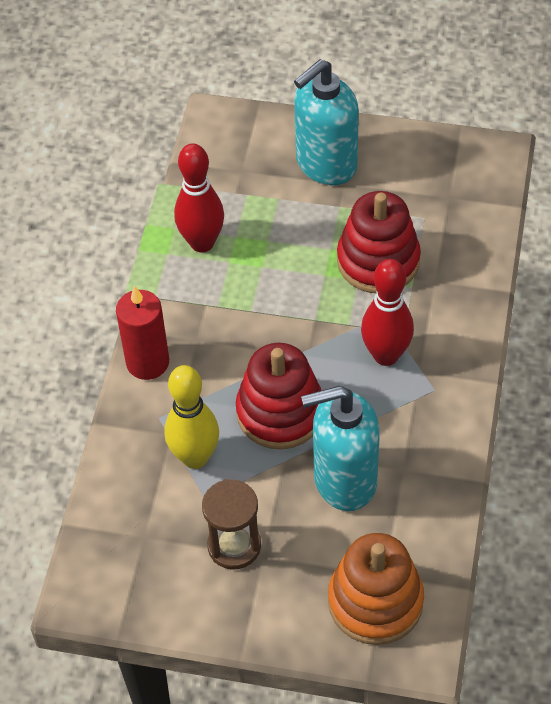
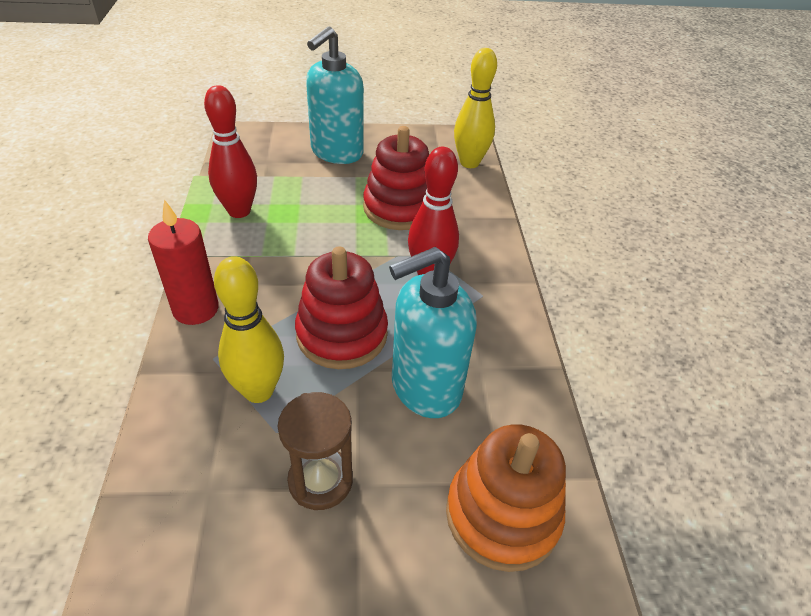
camera: 20 degrees left, 10 degrees down
(484, 200) = (469, 163): none -> yellow bowling pin

